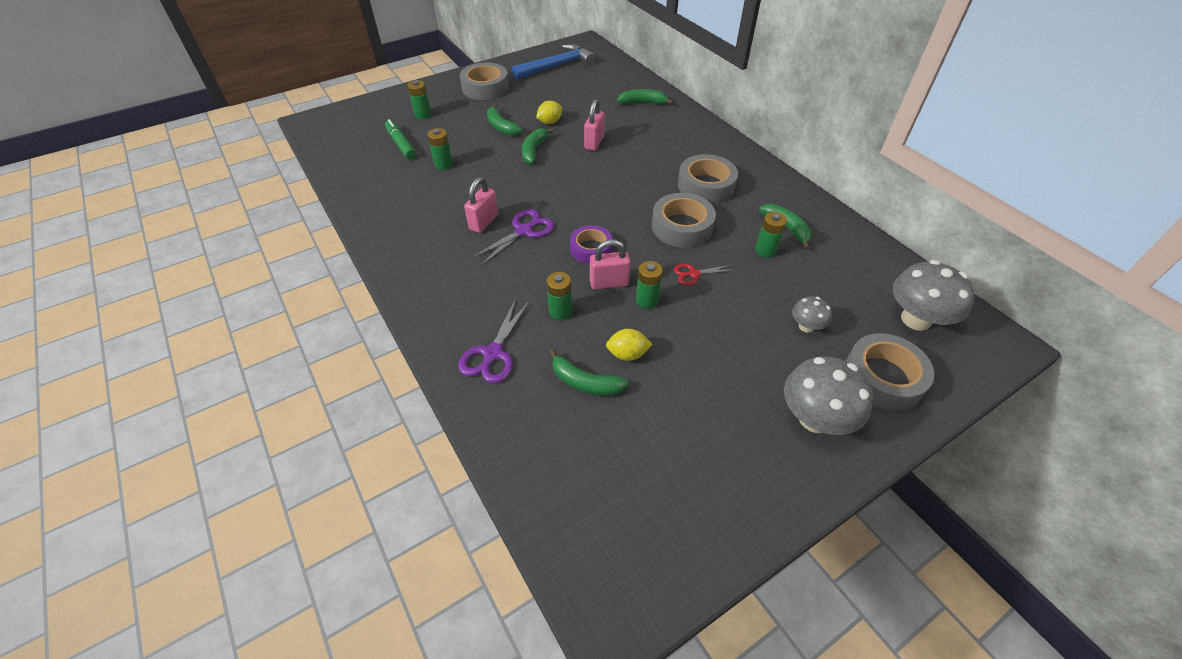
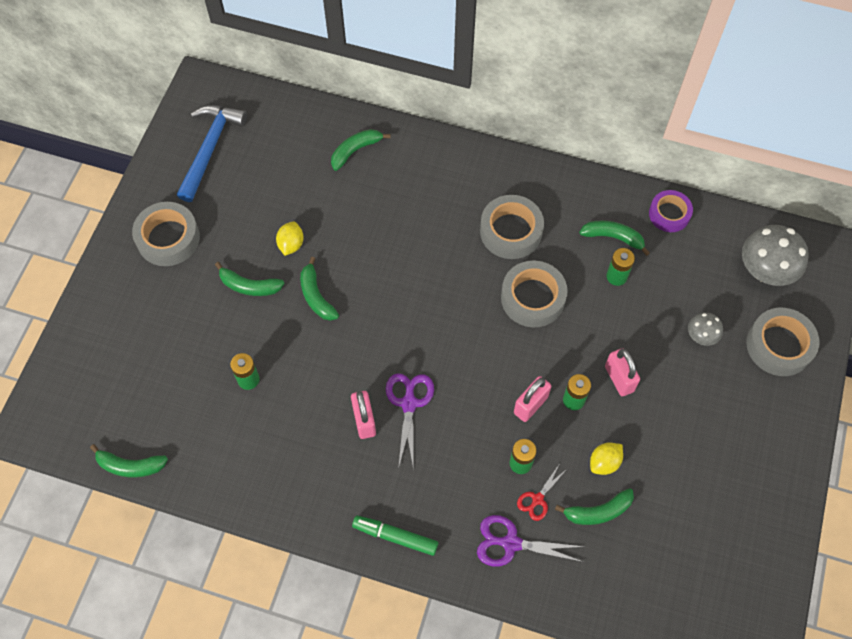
camera: 40 degrees left, 15 degrees up
(329, 164) = (130, 466): none -> green banana
(401, 144) = (173, 385): green marker -> green marker (395, 536)
(423, 115) = (146, 327): green battery -> none
(492, 354) = (510, 543): purple scissors -> purple scissors turned 120 degrees clockwise
(591, 249) = (483, 380): purple tape -> purple tape (669, 214)
(594, 142) = (363, 244): pink padlock -> pink padlock (619, 379)
(693, 274) = (584, 345): red scissors -> red scissors (537, 499)
(815, 418) = (763, 417): grey mushroom -> none

